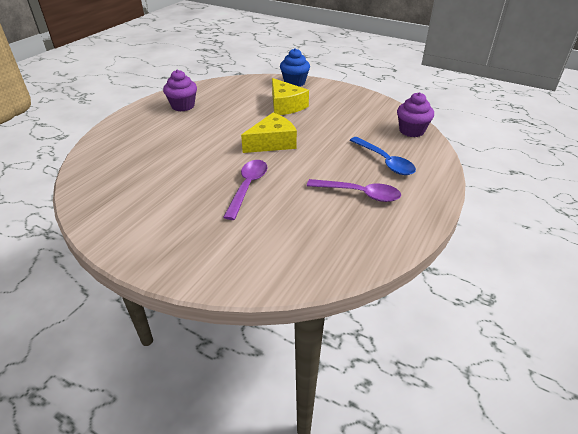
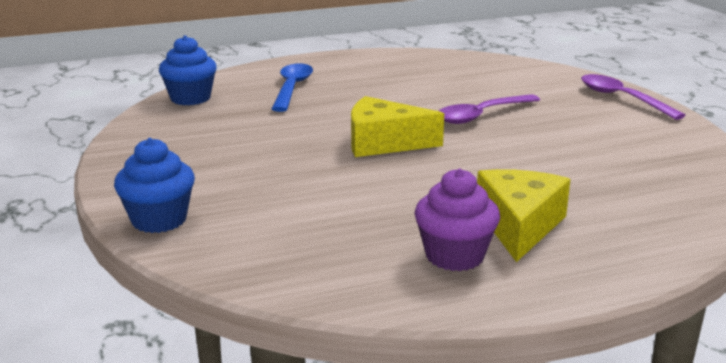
camera: 140 degrees left, 15 degrees down
(285, 106) = (269, 183): yellow cheese -> yellow cheese (519, 225)
(359, 194) = (373, 79): purple spoon -> purple spoon (622, 98)
(411, 131) = (190, 98): purple cupcake -> blue cupcake

